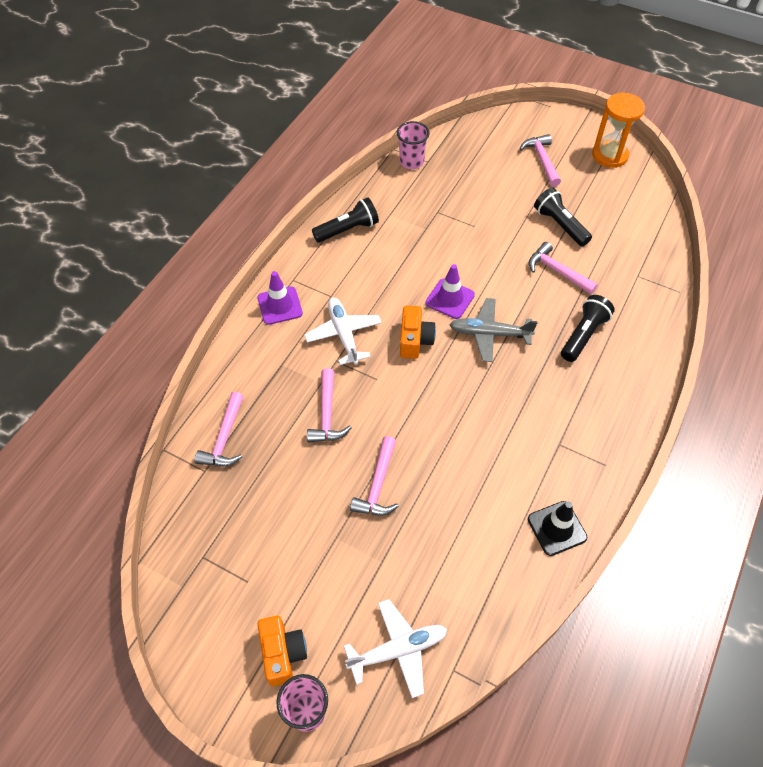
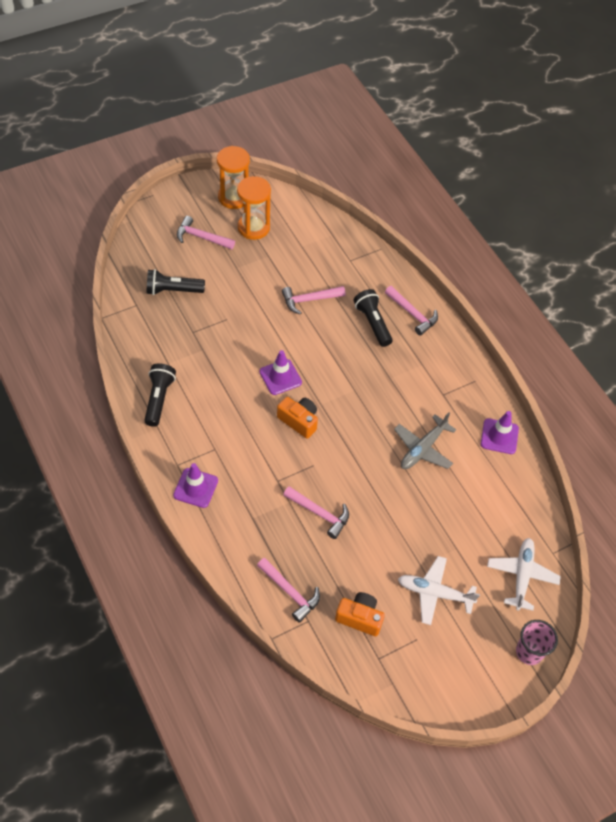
camera: 60 degrees left, 0 degrees up
(282, 653) = (482, 645): orange camera -> orange camera (359, 618)
(343, 334) = (258, 462): white plane -> white plane (434, 593)
(377, 485) = (399, 516): pink hammer -> pink hammer (412, 314)
(411, 162) = (127, 315): pink cup -> none
(489, 334) = (329, 374): grey plane -> grey plane (423, 449)
(557, 528) = (499, 436): black traffic cone -> purple traffic cone
(560, 225) = (271, 270): black flashlight -> black flashlight (173, 290)
(593, 187) = (253, 227): none -> orange hourglass

